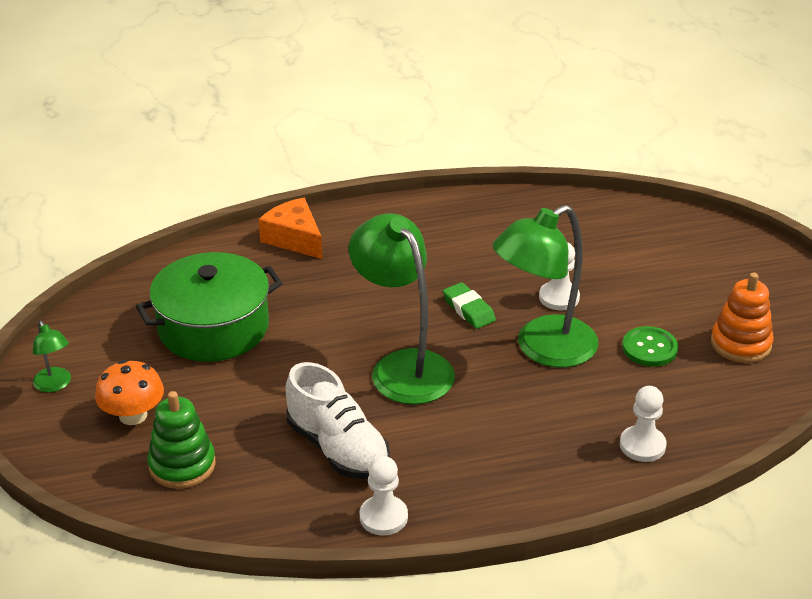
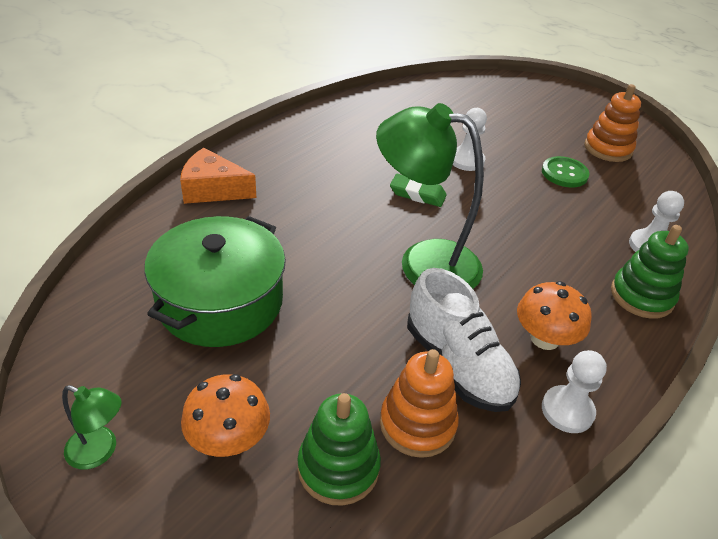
camera: 40 degrees left, 5 degrees up
(262, 468) = (417, 424): none -> orange stacking toy
(338, 448) = (458, 365): white shoe -> white shoe turned 45 degrees clockwise
(432, 465) = (545, 338): none -> orange mushroom
(543, 349) = (502, 203): green lamp -> none
(569, 478) = (641, 296): none -> green stacking toy

